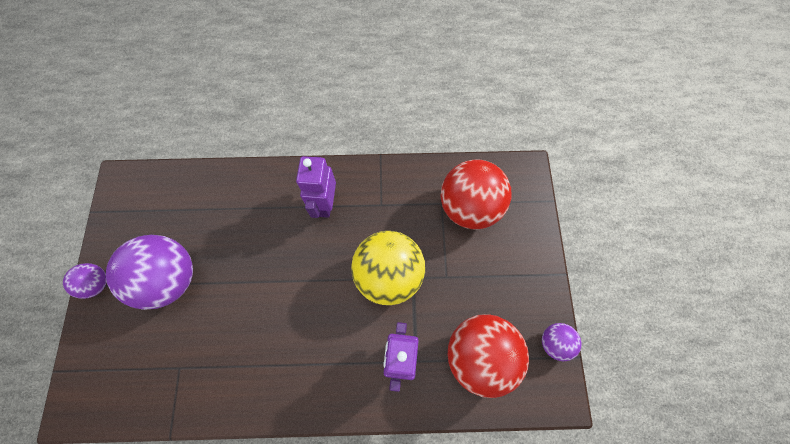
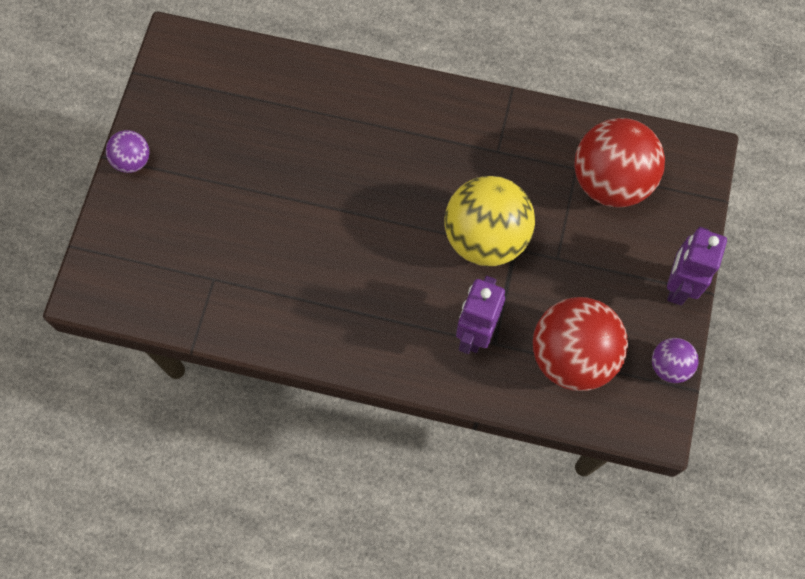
camera: 15 degrees right, 0 degrees up
(171, 278) = (220, 176): purple ball -> none
(325, 204) = (426, 133): purple robot -> purple robot (678, 285)

